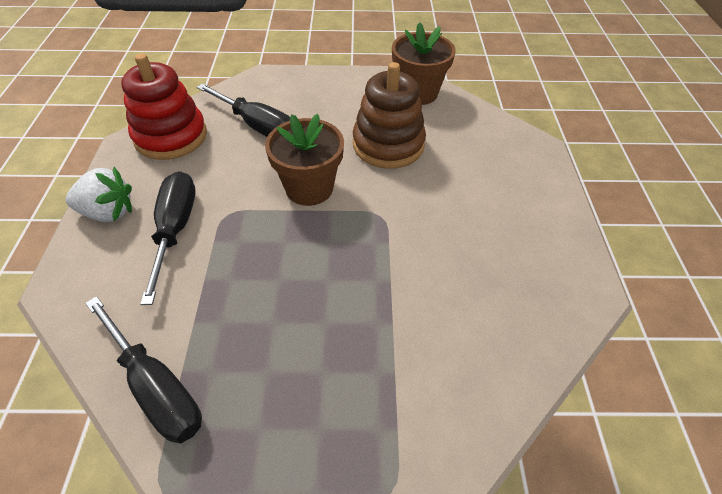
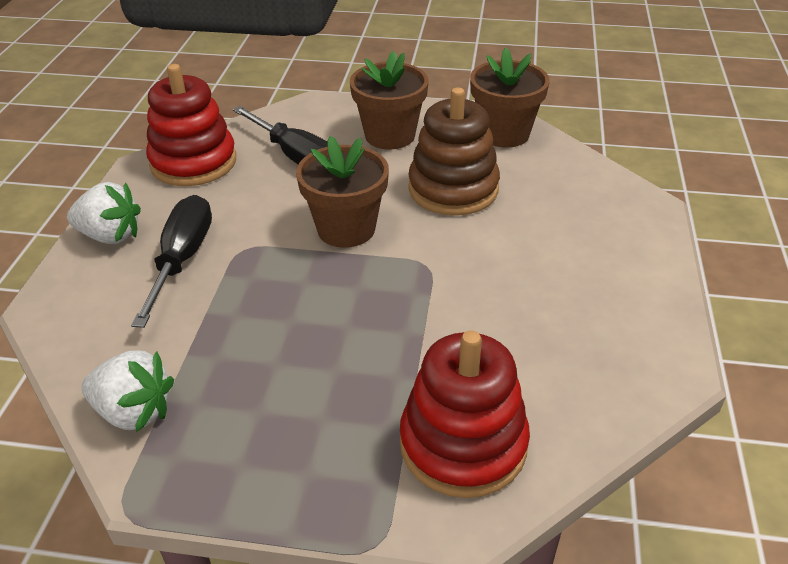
camera: 10 degrees right, 10 degrees down
(155, 386) = (134, 412): black screwdriver -> white strawberry
(329, 101) = (390, 136): none -> brown flower pot
(443, 382) = (463, 444): none -> red stacking toy

